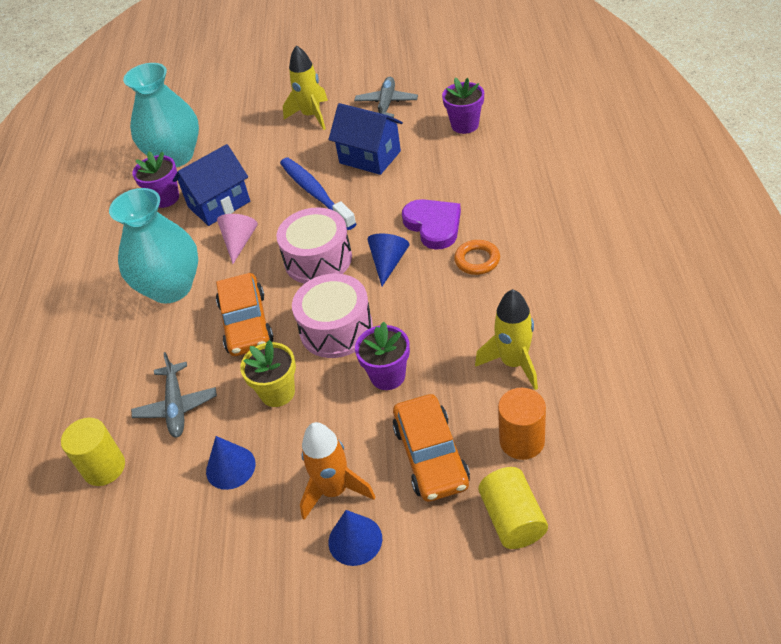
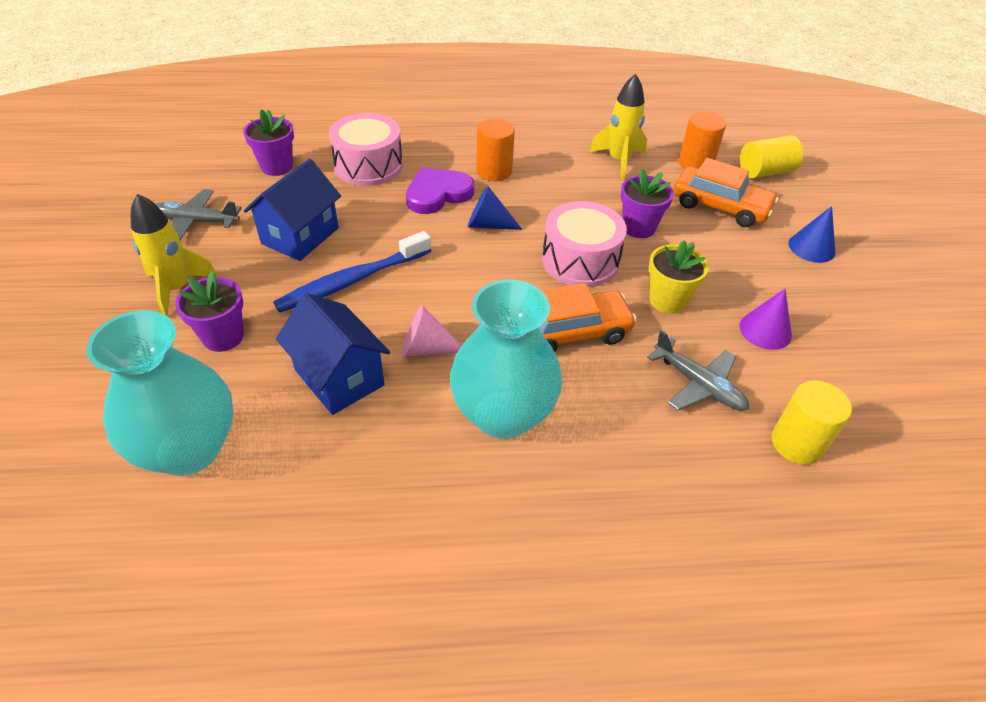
camera: 100 degrees left, 0 degrees up
(165, 198) = (299, 448): purple flower pot -> purple flower pot (223, 337)
(176, 406) = (698, 384): grey plane -> grey plane turned 60 degrees clockwise
(230, 467) = (765, 330): blue cone -> purple cone
(318, 259) = (473, 276): pink drum -> pink drum (368, 166)
(334, 490) = (769, 259): orange rocket -> none
(431, 456) = (720, 206): orange car -> orange car turned 45 degrees clockwise
(477, 260) = (494, 171): orange ring -> orange cylinder

